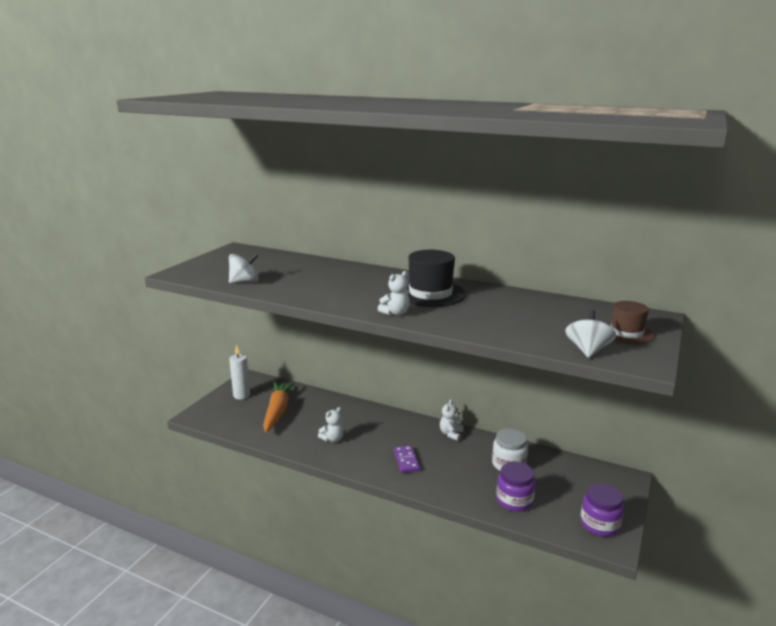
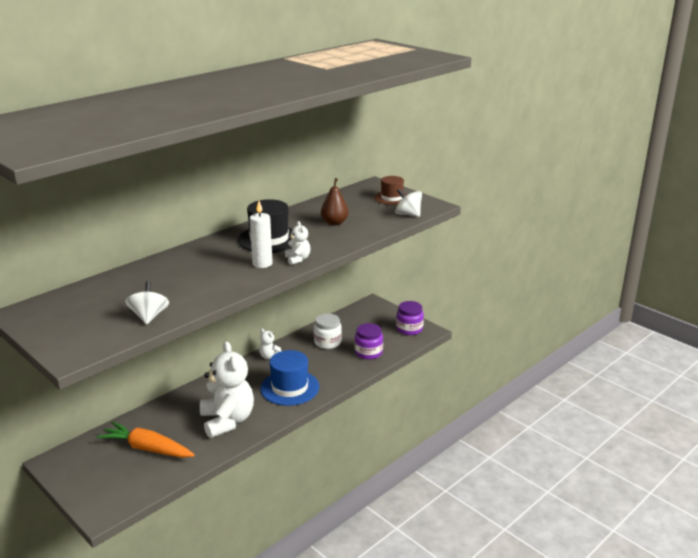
camera: 70 degrees left, 5 degrees up
(241, 395) = (88, 471): white candle -> white candle (262, 264)
(332, 439) = (227, 421): white teddy bear -> white teddy bear, size x2.27
(406, 461) = (290, 388): purple domino -> blue hat
(507, 314) = (334, 223): none -> brown pear

